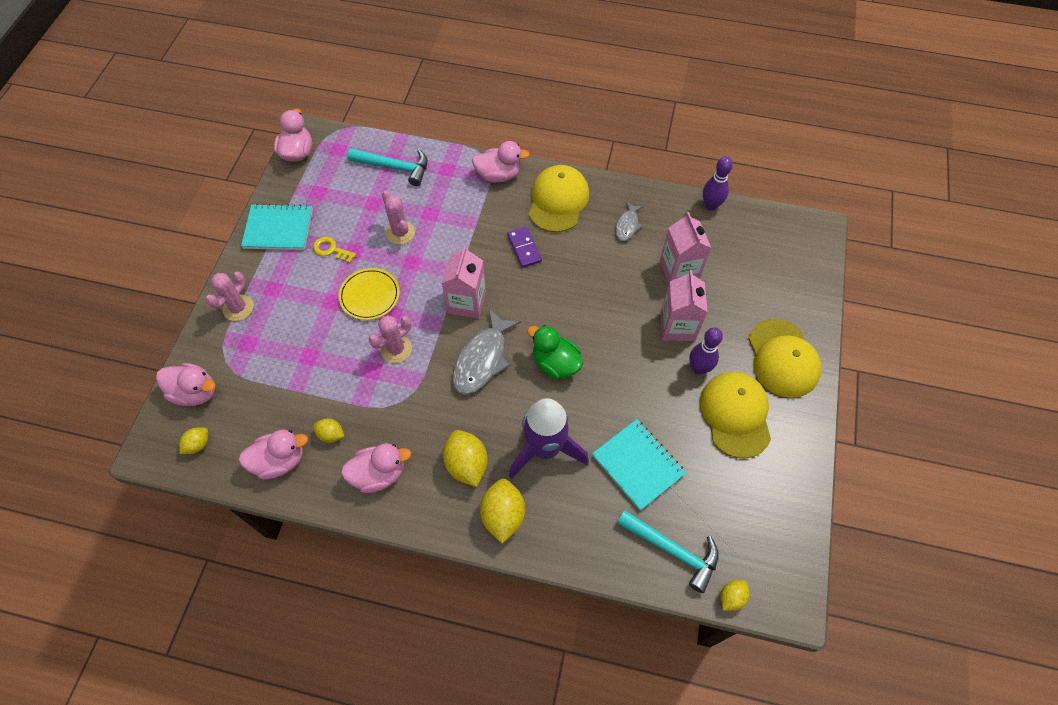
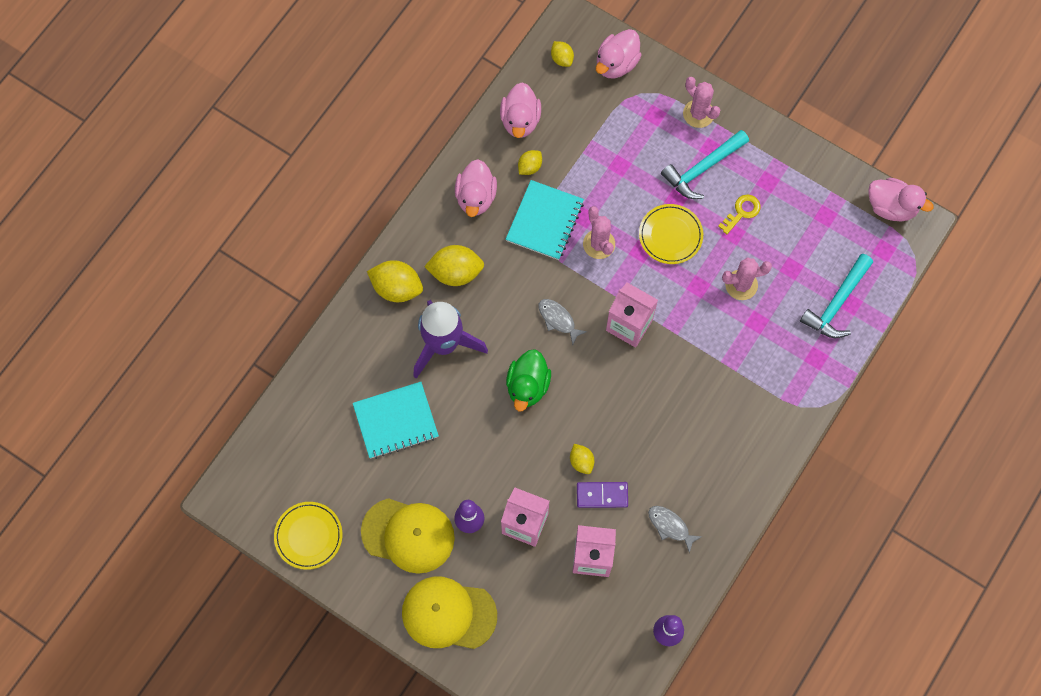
camera: 110 degrees right, 10 degrees up
(278, 229) = (787, 167): turquoise notebook -> turquoise notebook (544, 221)
(482, 359) = (558, 319): grey fish -> grey fish, size x0.55
(499, 175) = (789, 412): pink duck -> none
(524, 248) = (677, 404): purple domino -> purple domino (602, 495)
(555, 363) = (527, 386): green duck -> green duck turned 135 degrees clockwise
(558, 200) = (730, 464): yellow cap -> none
(673, 550) = (308, 418): turquoise hammer -> turquoise hammer (702, 169)
(731, 597) = (250, 449): yellow lemon -> yellow lemon (581, 461)
(783, 502) = (308, 536): none -> yellow plate

